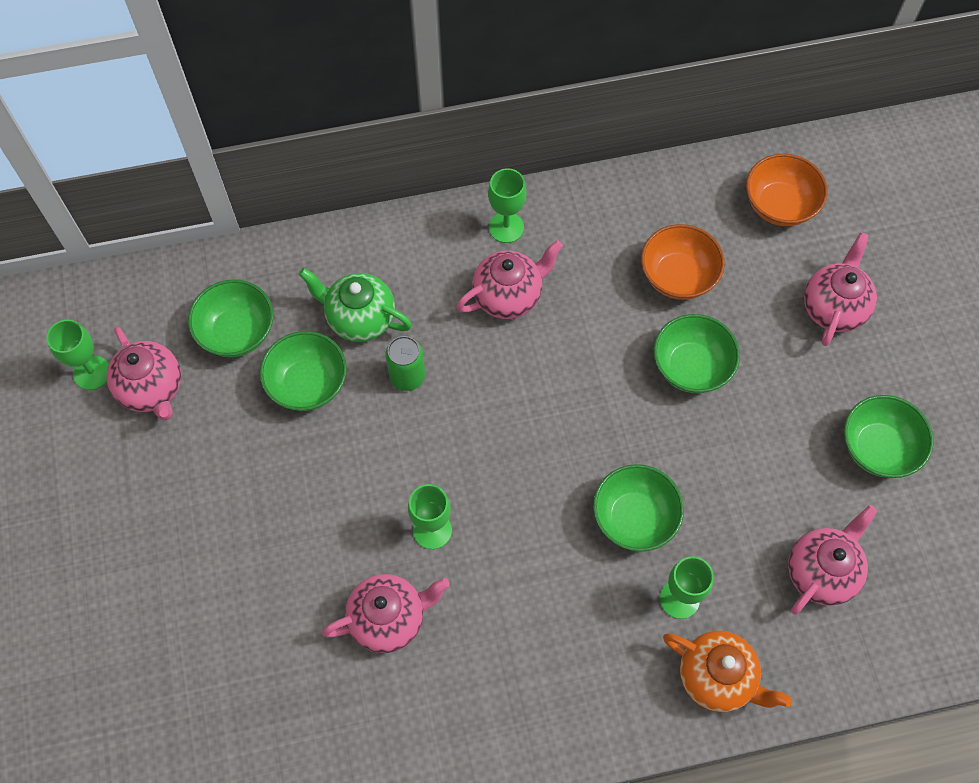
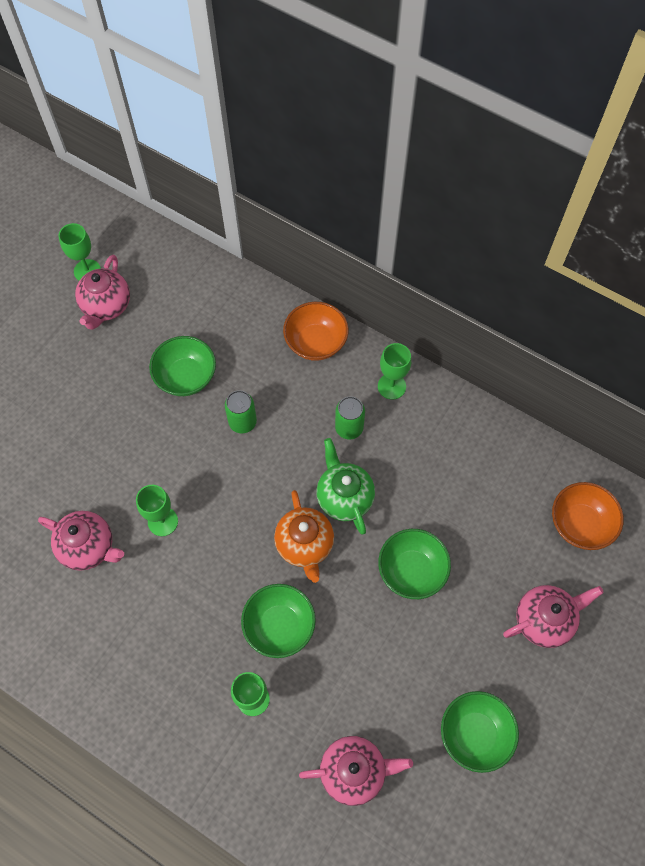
camera: 45 degrees right, 0 degrees up
(237, 332) = (180, 314): green bowl -> none
(360, 318) = (252, 365): green teapot -> green teapot (344, 497)
(508, 296) = (349, 428): pink teapot -> green can
(678, 276) = (464, 508): orange bowl -> orange bowl (316, 342)
(717, 677) = (224, 766): orange teapot -> orange teapot (305, 545)

